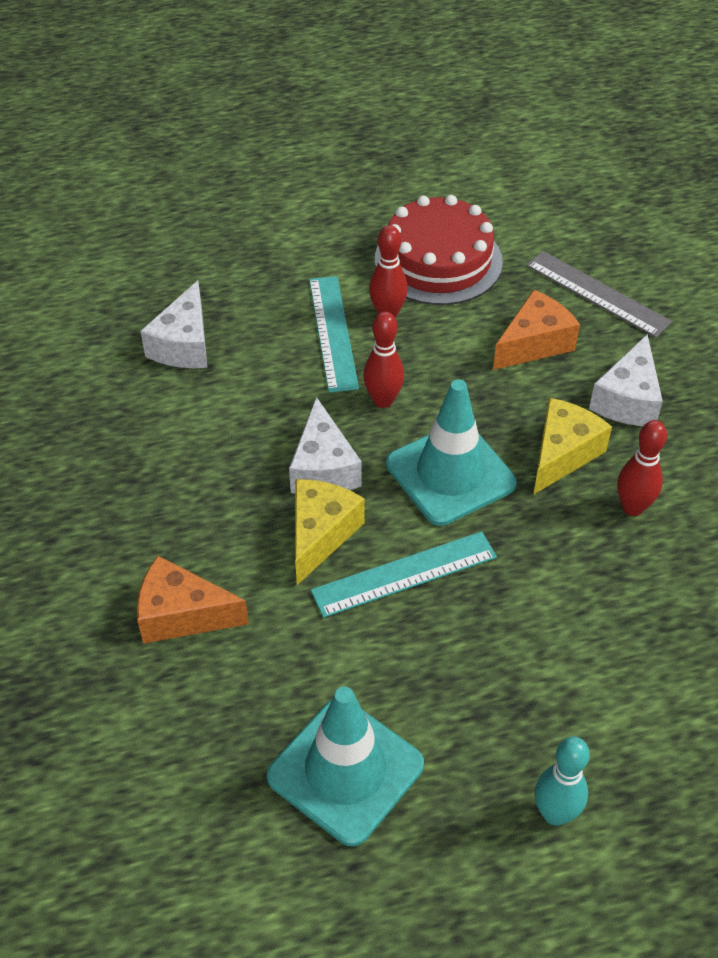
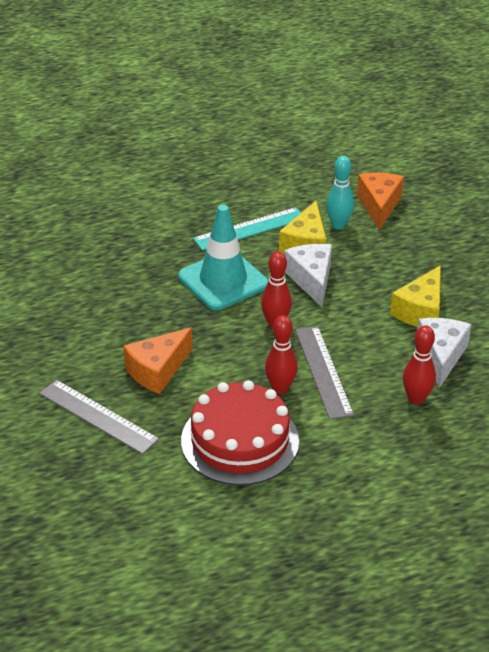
camera: 175 degrees right, 10 degrees down
(182, 615) = (379, 206): orange cheese -> orange cheese turned 90 degrees counterclockwise
(332, 332) = (323, 371): turquoise ruler -> grey ruler
(345, 770) = (272, 154): turquoise traffic cone -> none
(555, 813) = (166, 145): turquoise bowling pin -> turquoise bowling pin (338, 225)
(562, 454) = (144, 295): yellow cheese -> yellow cheese (420, 311)
(627, 399) = (89, 333): white cheese -> none
(632, 507) = (100, 267): red bowling pin -> red bowling pin (416, 399)

